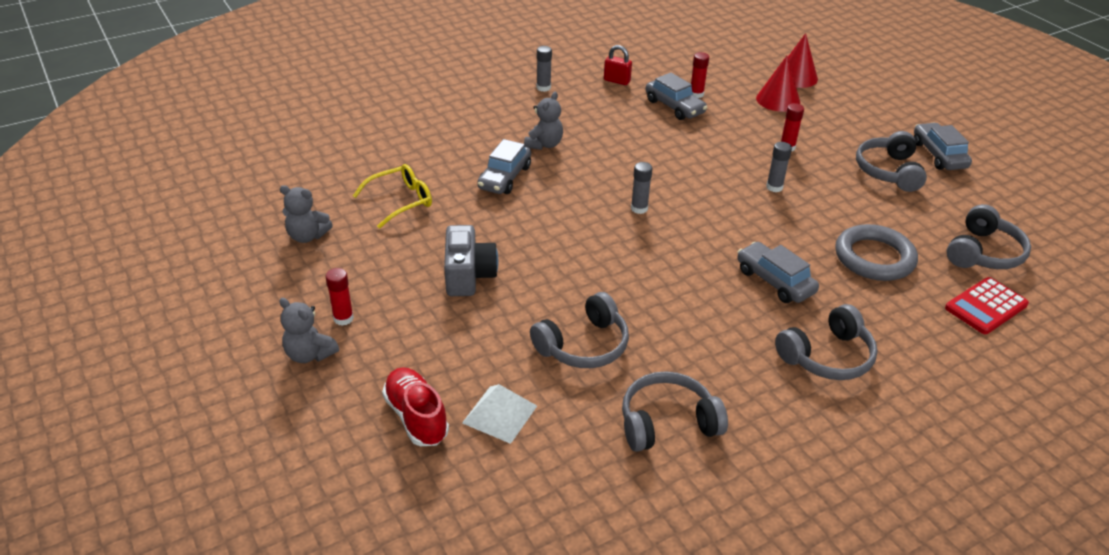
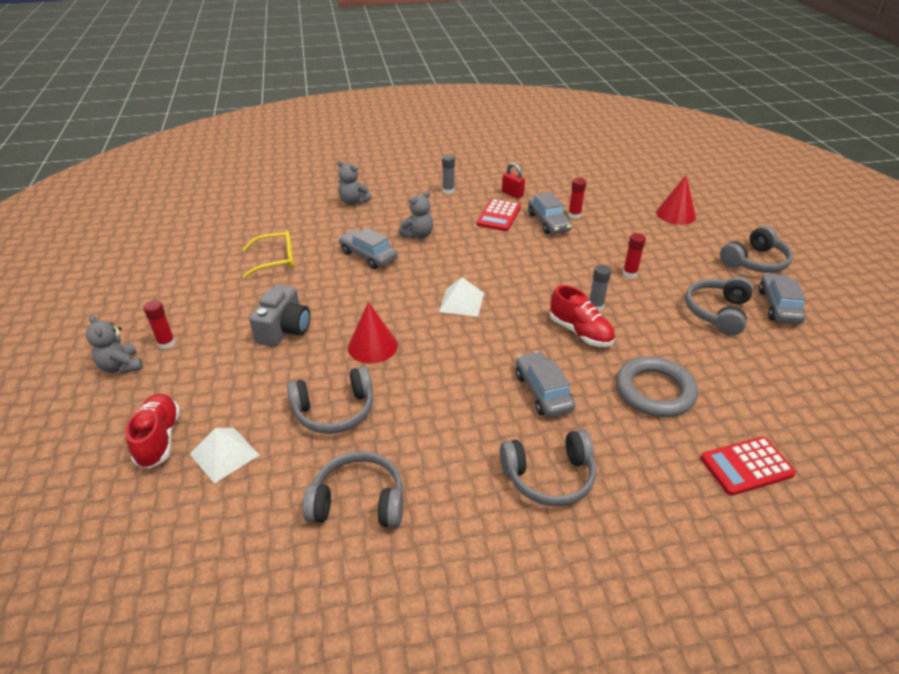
camera: 20 degrees right, 0 degrees up
(307, 236) = (189, 273): grey teddy bear -> grey teddy bear (353, 202)
(504, 177) = (368, 256): grey car -> grey car turned 90 degrees clockwise
(618, 108) = (499, 216): none -> red calculator
(639, 208) = (461, 302): grey glue stick -> white pyramid
(775, 216) = (580, 332): none -> red shoe
(778, 100) = (646, 231): red cone -> red cone (372, 346)
(983, 253) = (774, 410): grey headphones -> grey headphones (755, 262)

